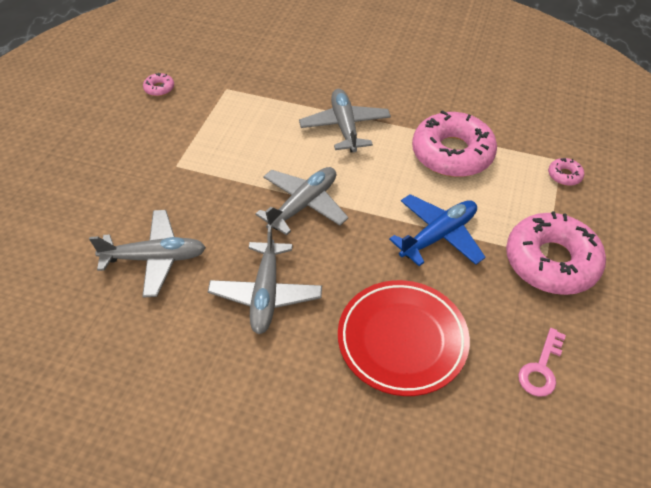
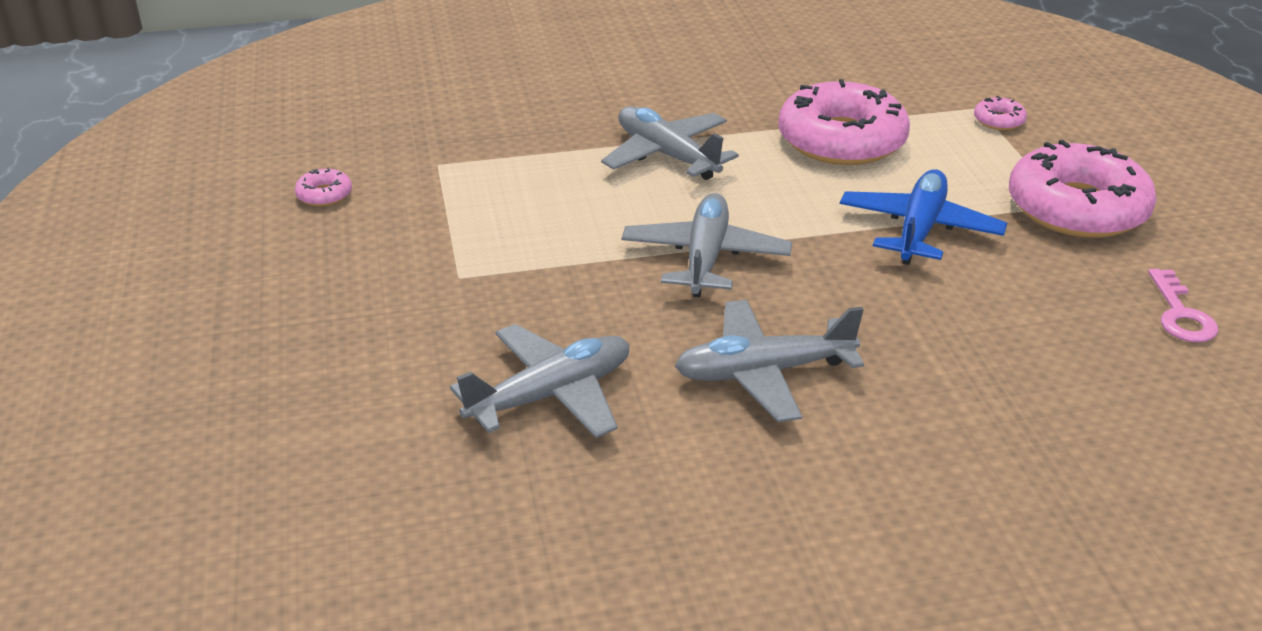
camera: 30 degrees left, 15 degrees down
(266, 294) = (764, 372): grey plane -> grey plane turned 105 degrees clockwise
(402, 340) = (995, 351): red plate -> none

